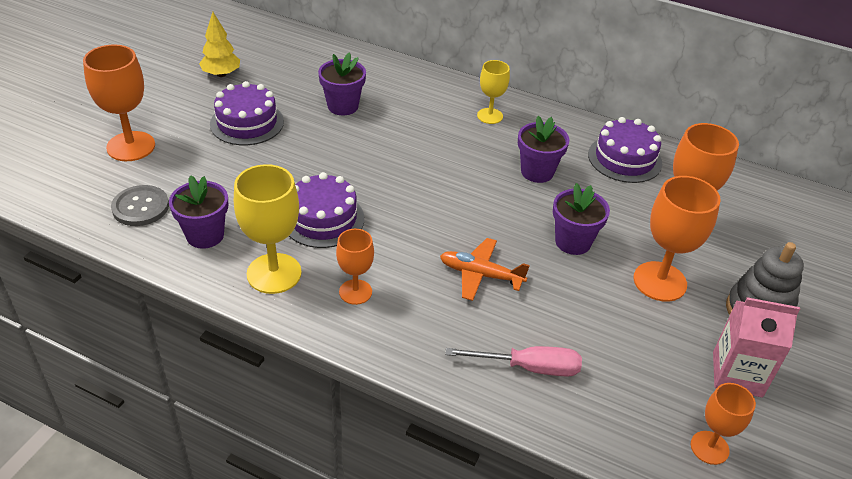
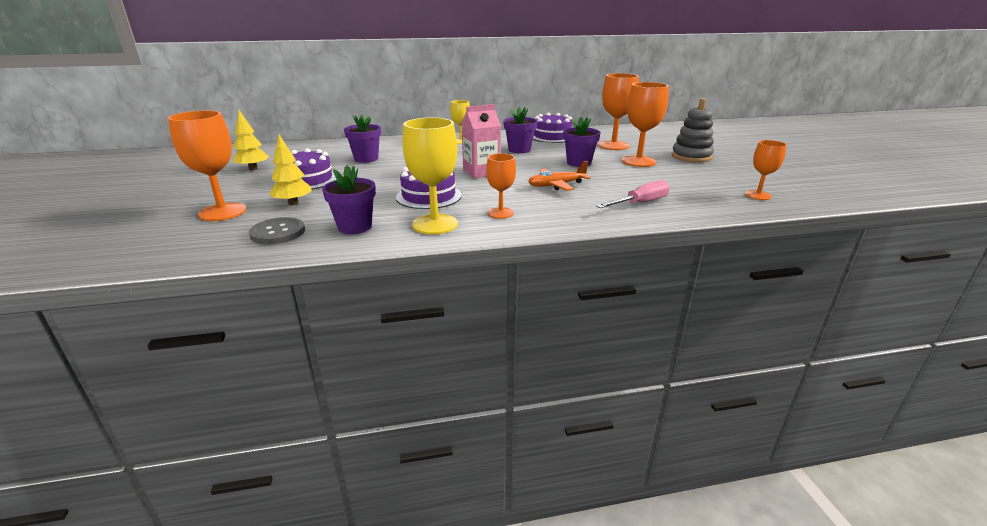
camera: 35 degrees left, 15 degrees down
(196, 162) = (293, 203): none -> yellow tree
(737, 374) = (721, 173): pink carton -> pink carton (481, 172)

